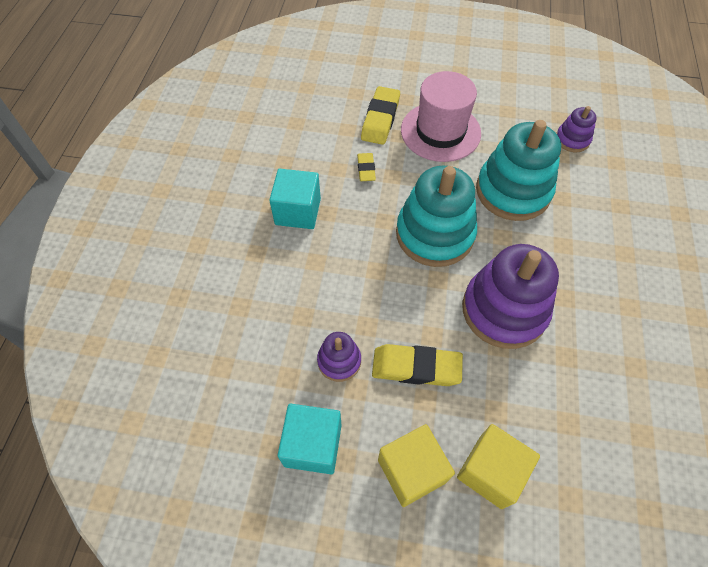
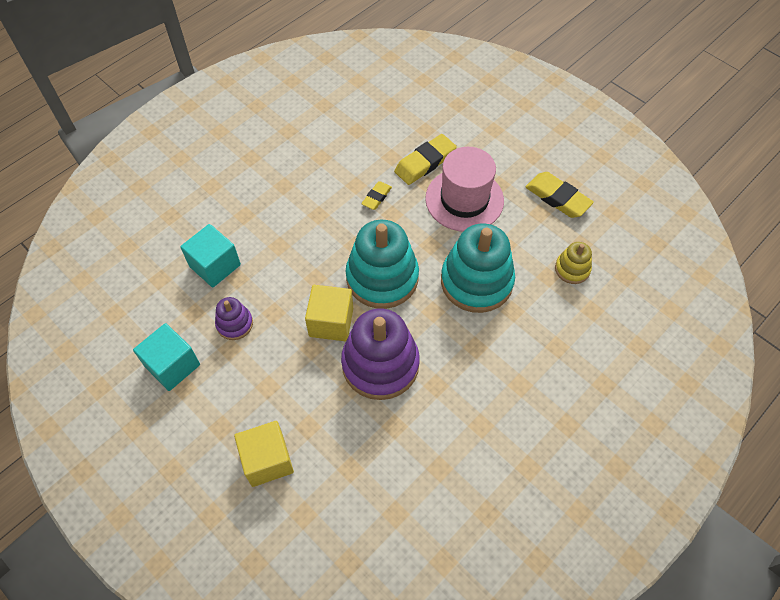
camera: 35 degrees right, 0 degrees up
(298, 211) = (298, 201): turquoise cube -> turquoise cube (215, 265)
(411, 470) = (218, 423): yellow cube -> yellow cube (331, 322)
(416, 368) = (281, 362): yellow eraser -> yellow eraser (557, 198)
(572, 140) = (572, 269): purple stacking toy -> yellow stacking toy

